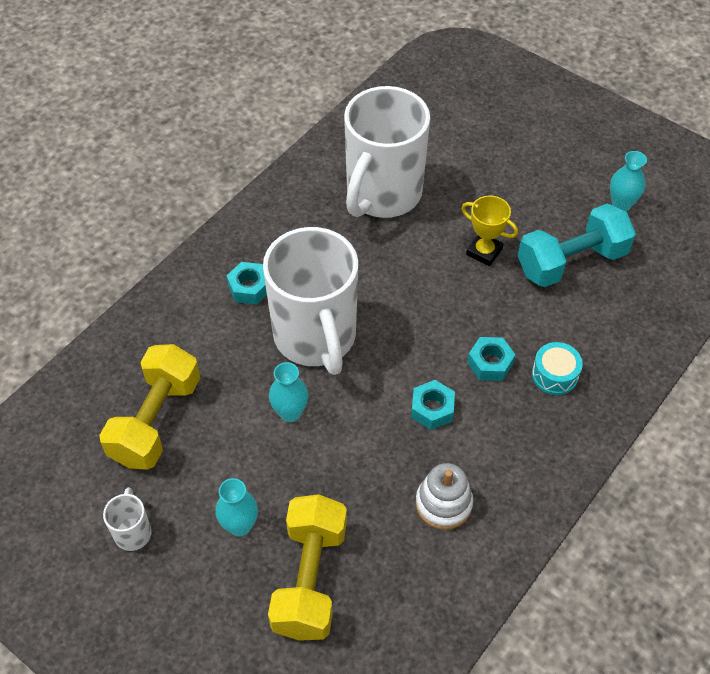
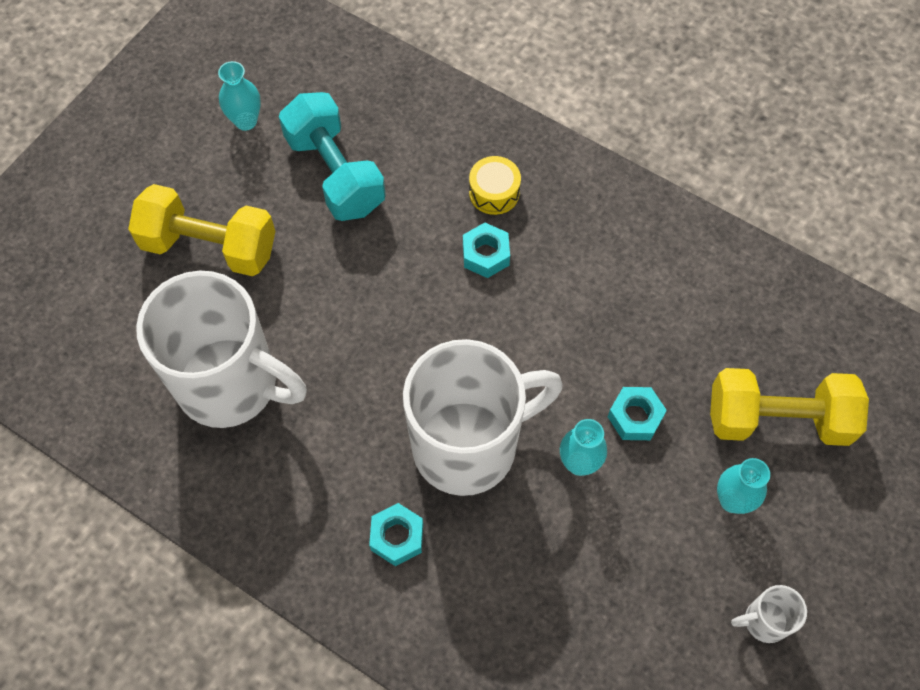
camera: 95 degrees left, 10 degrees up
(156, 421) = (613, 623): yellow dumbbell -> yellow dumbbell (209, 246)
(432, 409) = (553, 311): turquoise nut -> turquoise nut (635, 417)
(443, 504) = (667, 295): white stacking toy -> none
(484, 252) = (324, 263): yellow trophy -> none
(554, 375) = (494, 192): turquoise drum -> yellow drum

